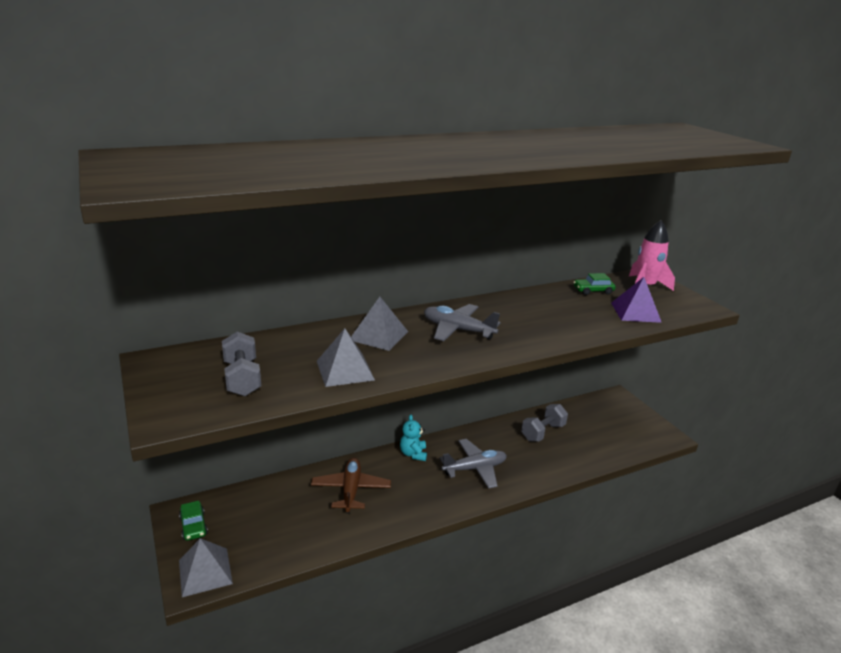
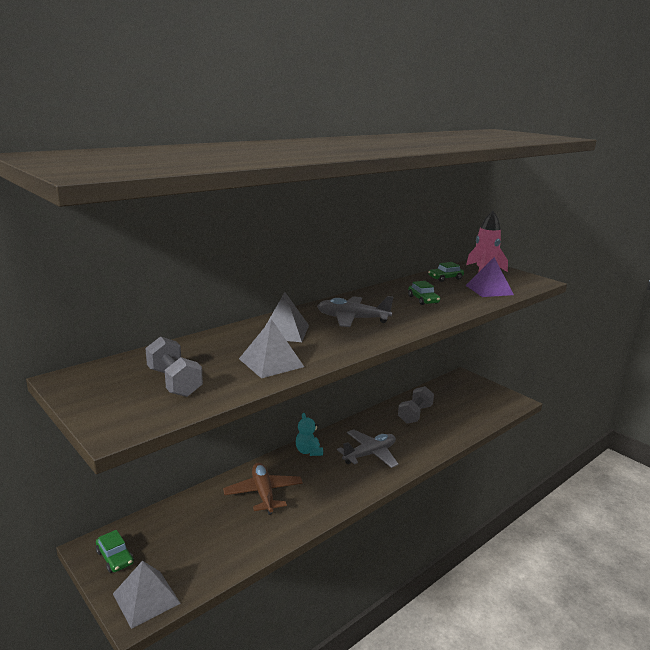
camera: 15 degrees left, 5 degrees down
(550, 316) = (423, 300): none -> green car

